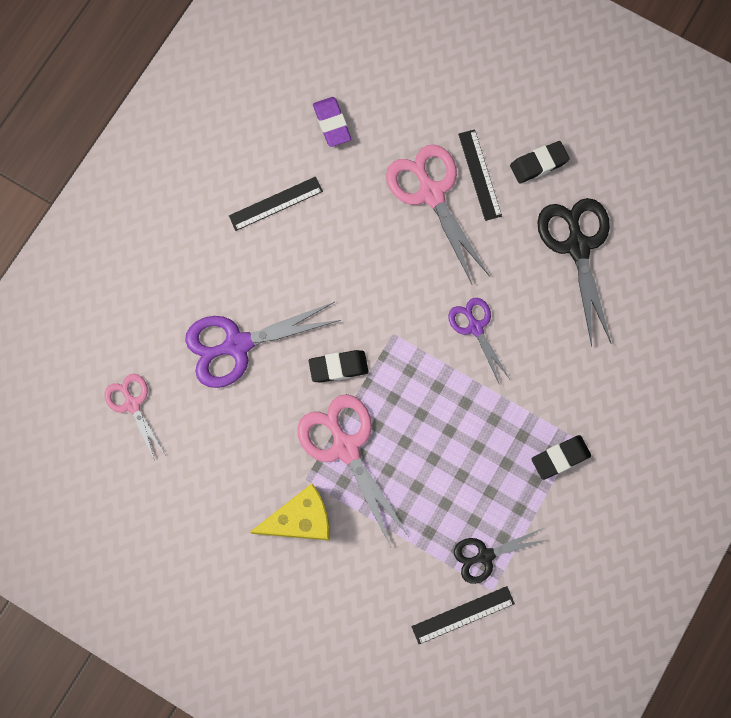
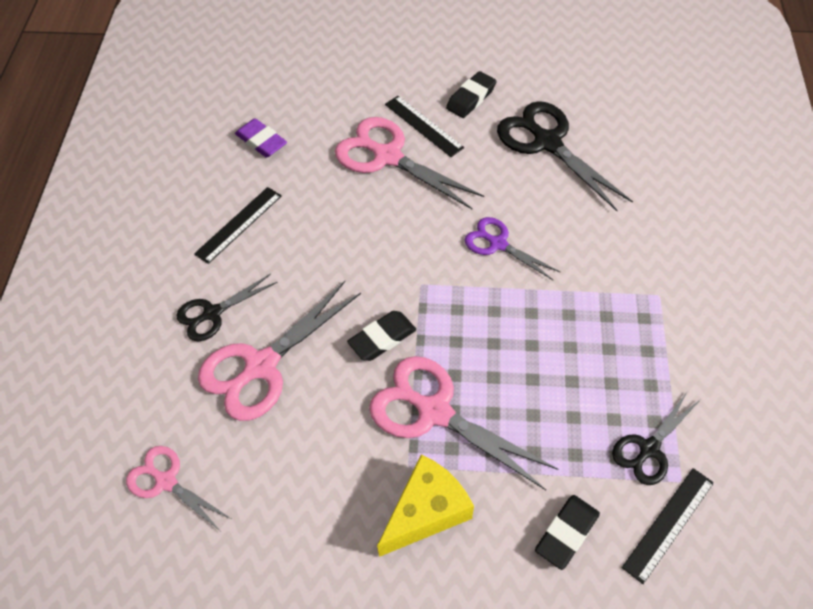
camera: 25 degrees left, 20 degrees down
(220, 279) = (212, 313): none -> black scissors
(237, 345) = (261, 366): purple scissors -> pink scissors
(560, 457) = (656, 318): black eraser -> black eraser (566, 533)

